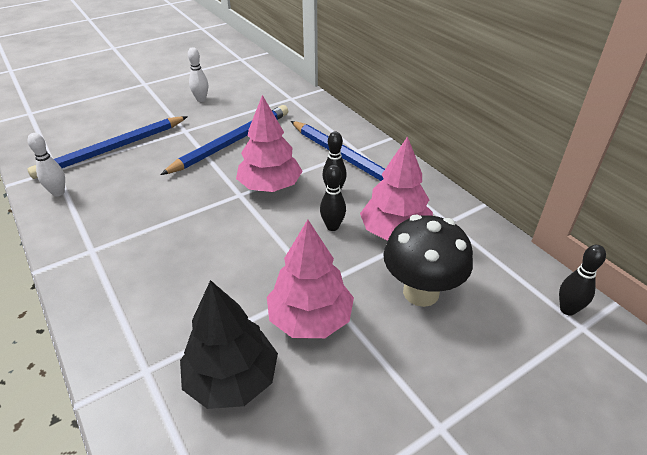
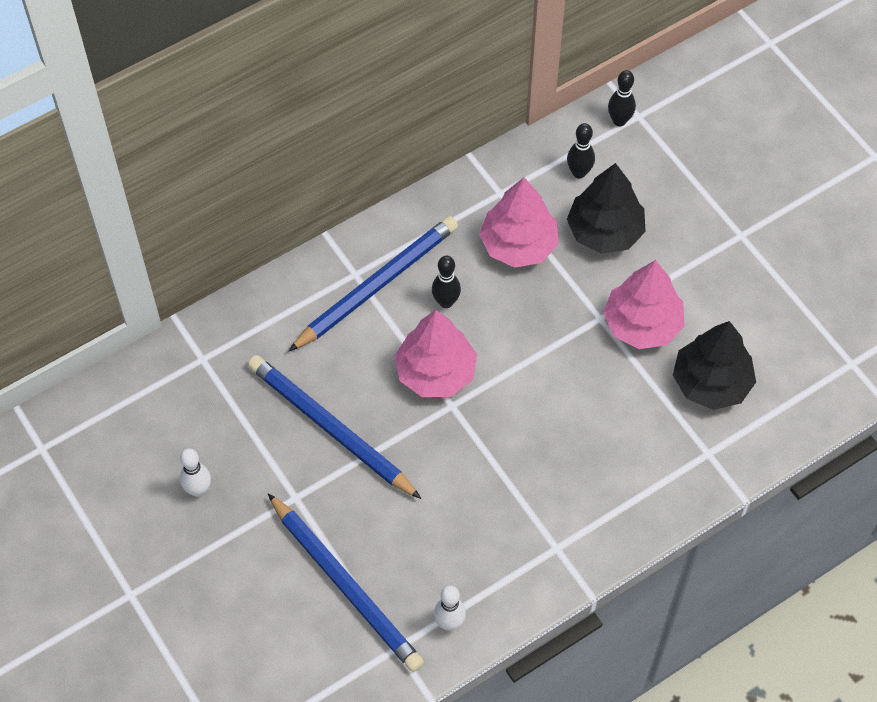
camera: 90 degrees left, 20 degrees up
(332, 226) = (511, 304): black bowling pin -> black bowling pin (579, 172)
(421, 292) = (604, 231): black mushroom -> black tree

